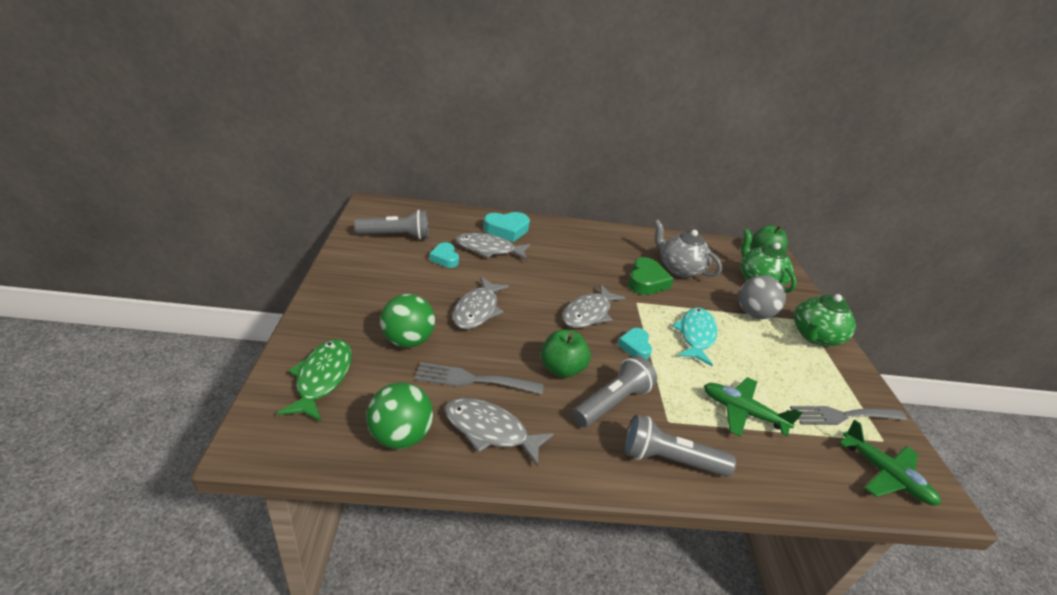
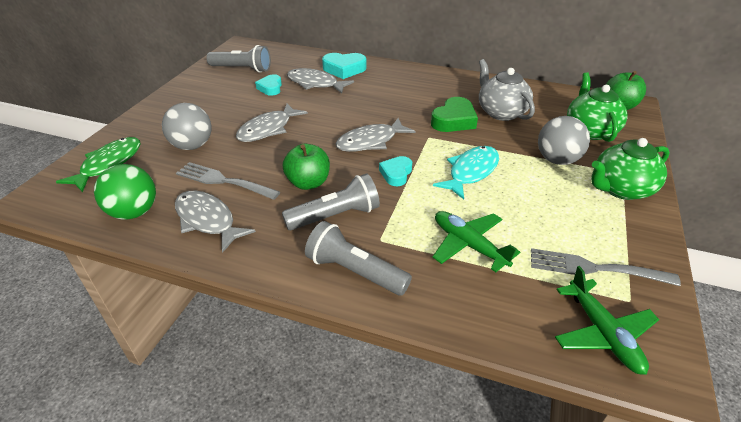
camera: 25 degrees right, 5 degrees up
(407, 340) = (192, 146): green ball -> grey ball

